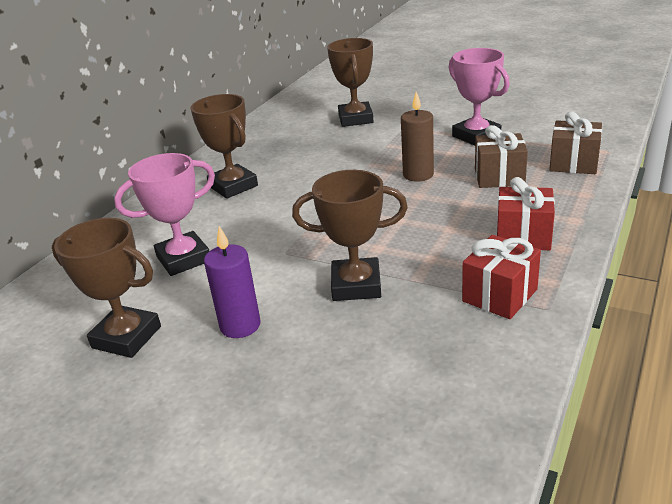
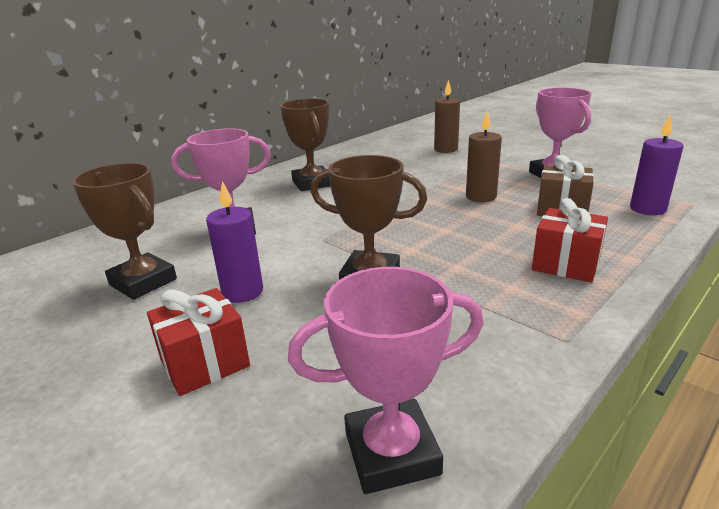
camera: 15 degrees right, 5 degrees down
(355, 119) = (446, 149): brown trophy -> brown candle
(453, 432) = (391, 452): none -> pink trophy
(499, 295) = (515, 316): red gift -> red gift (205, 363)
(573, 163) = (647, 209): brown gift -> purple candle

